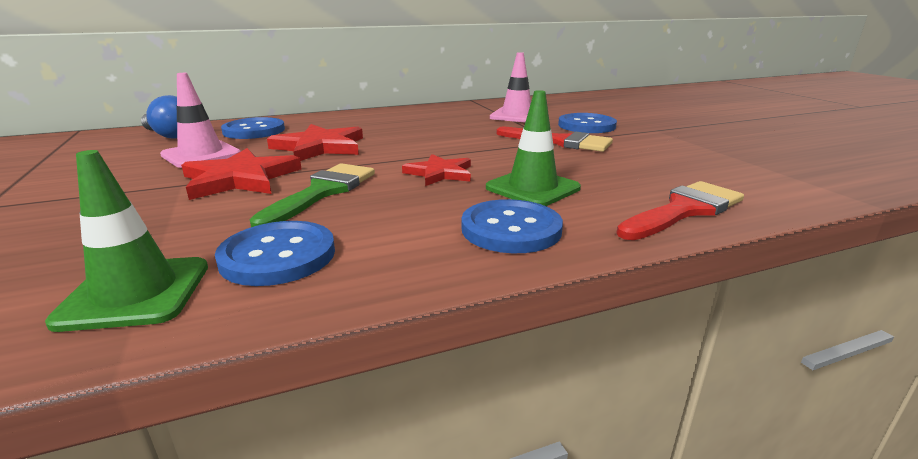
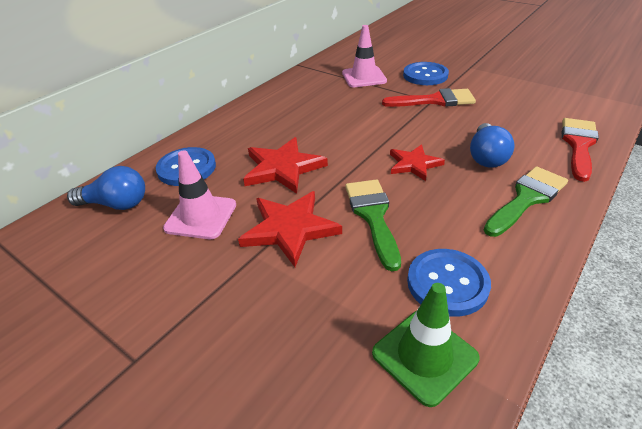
camera: 30 degrees left, 15 degrees up
(511, 229) = (526, 199): blue button -> green brush
(532, 188) = (486, 157): green traffic cone -> blue light bulb

